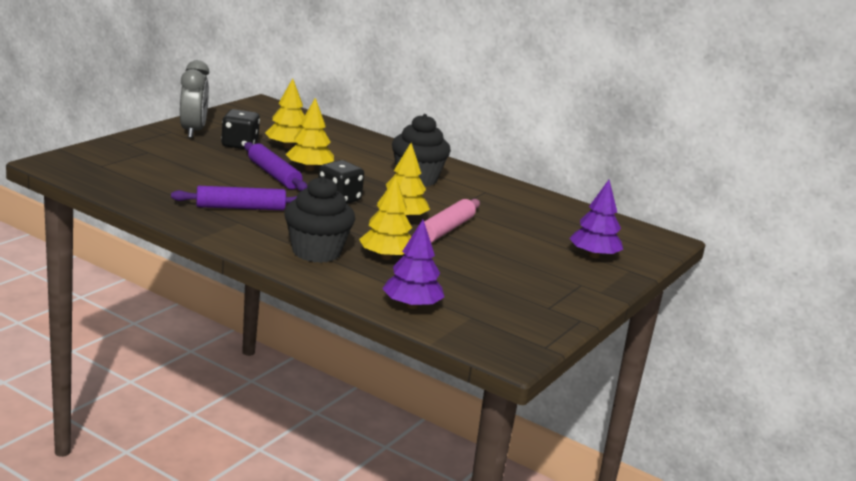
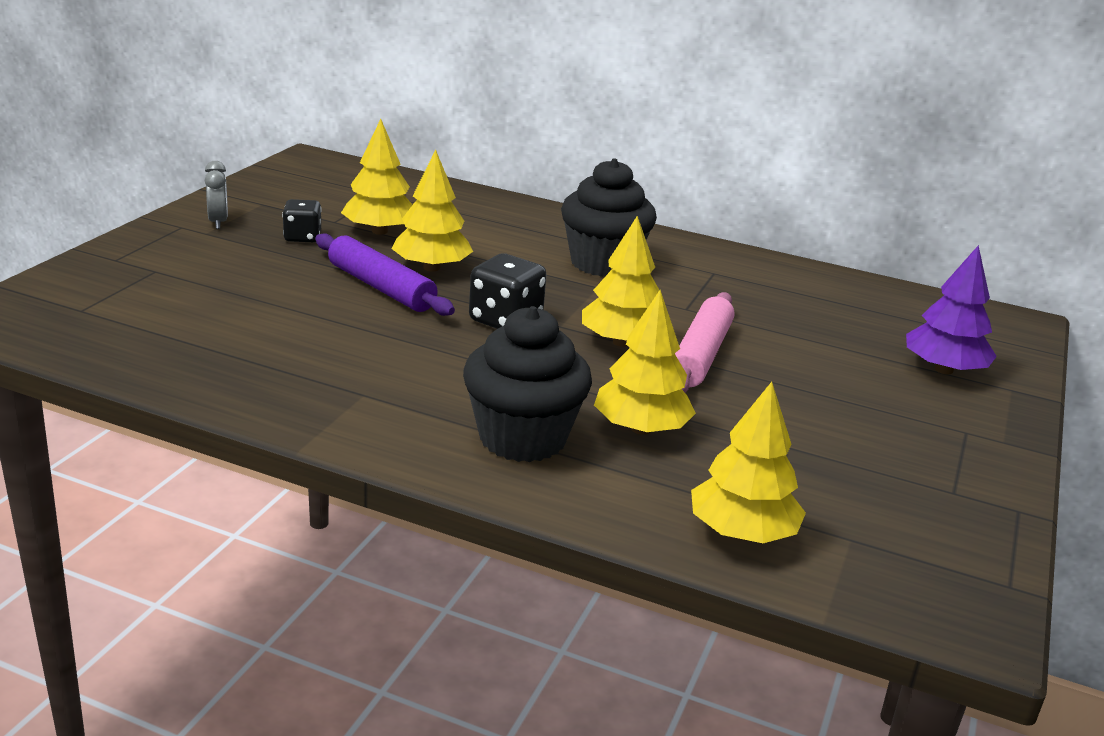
camera: 10 degrees left, 5 degrees up
(193, 131) = (218, 222): grey clock -> grey clock, size x0.52
(239, 145) = (302, 237): black dice -> black dice, size x0.66
(240, 208) = (353, 363): purple rolling pin -> none
(411, 305) = (742, 533): purple tree -> yellow tree

